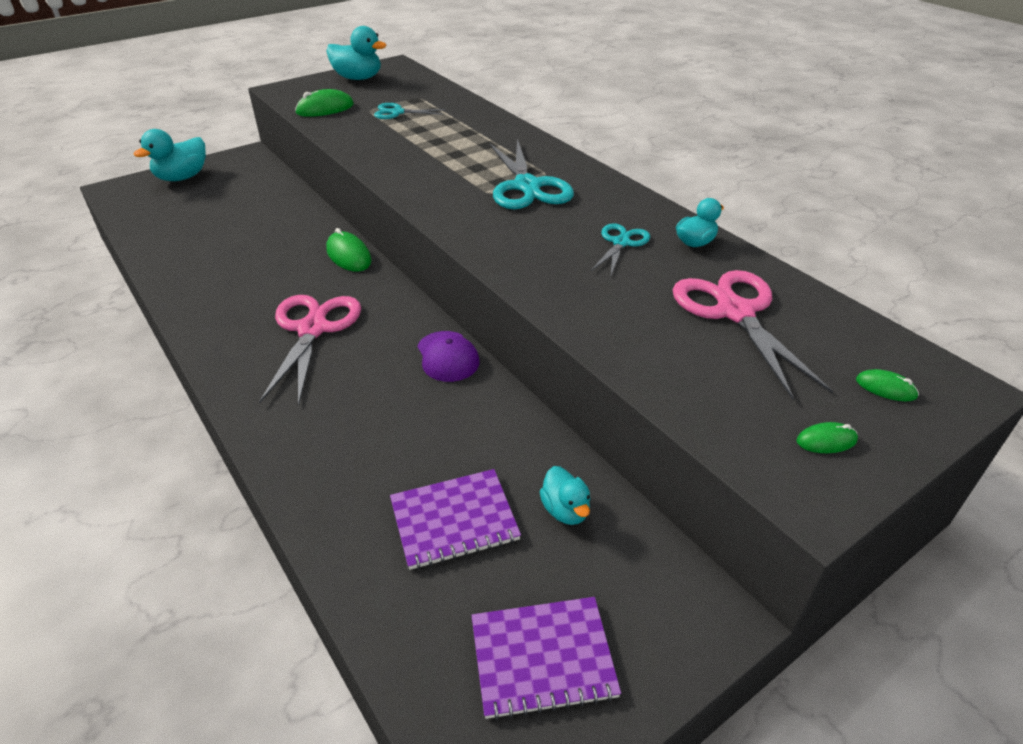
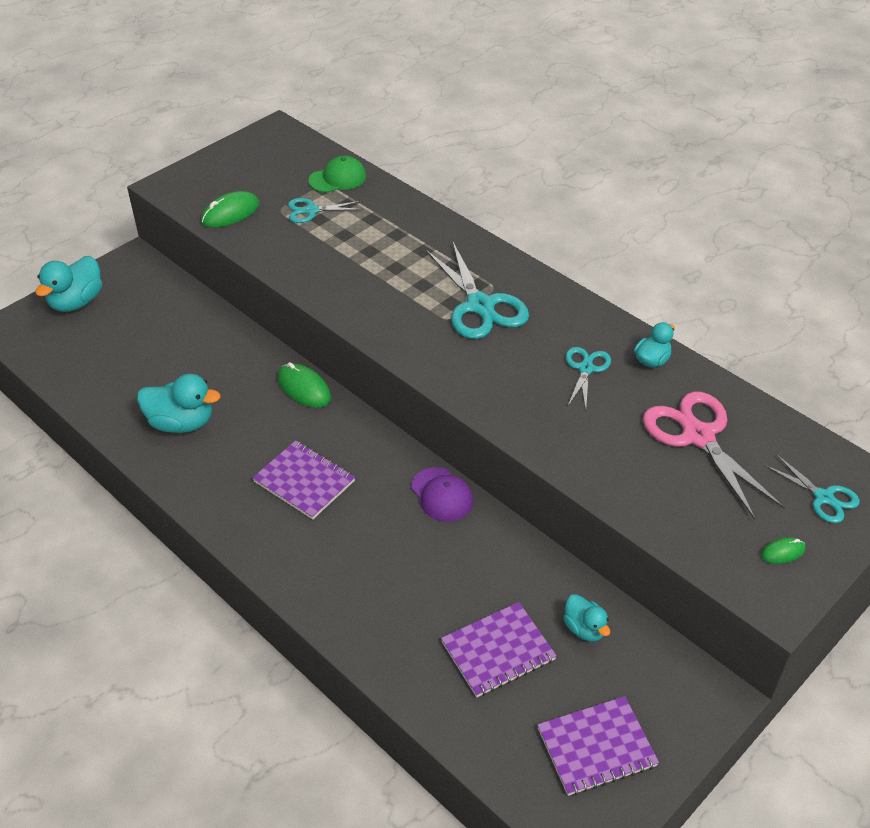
camera: 10 degrees left, 5 degrees up
(312, 329) = (304, 481): pink scissors -> purple notebook
(358, 78) = (246, 158): turquoise duck -> turquoise duck (181, 423)
(431, 95) = (337, 178): none -> green cap
(885, 388) = (823, 497): green mouse -> turquoise scissors

